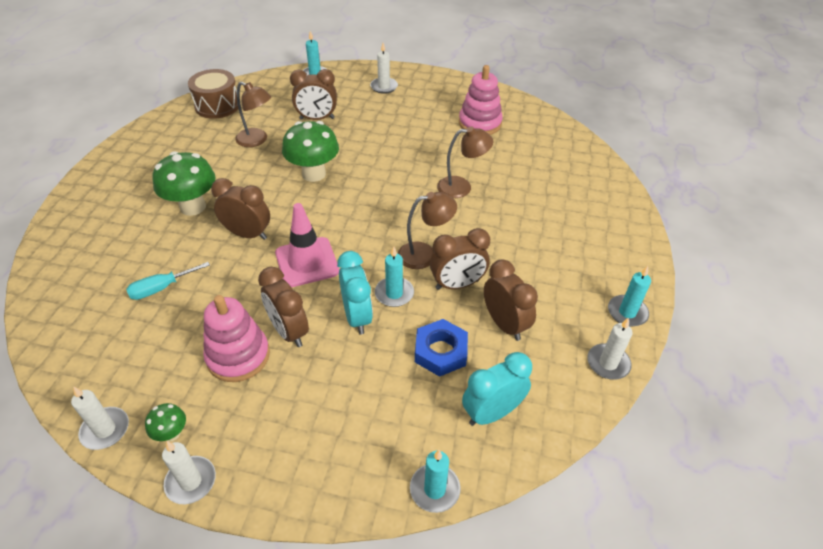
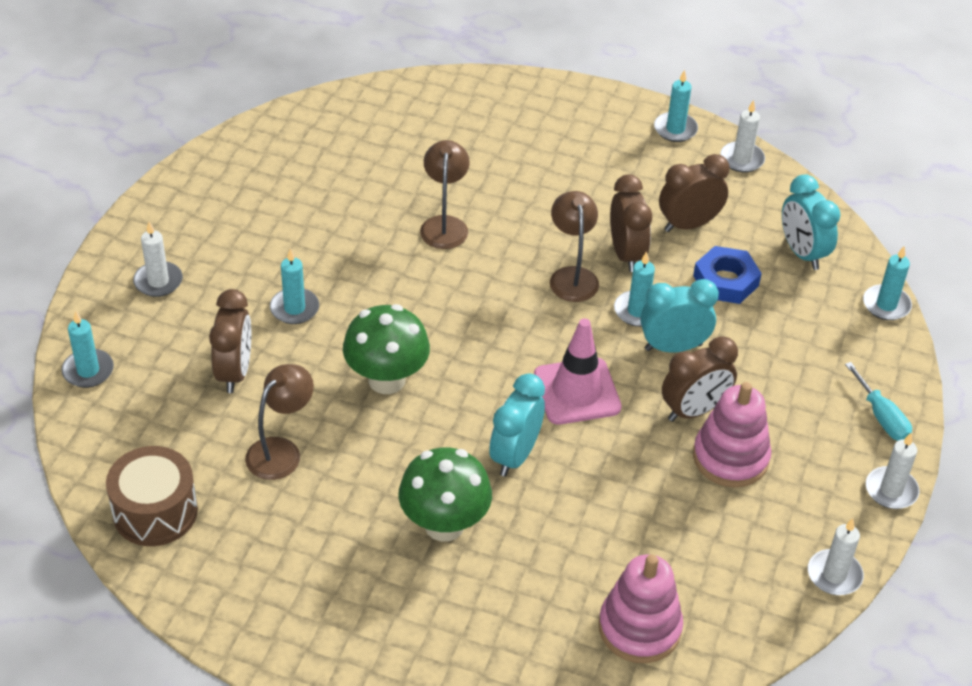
camera: 85 degrees left, 0 degrees up
(161, 288) = (614, 546): turquoise screwdriver -> turquoise screwdriver (881, 417)
(172, 433) = (836, 512): green mushroom -> none
(248, 234) = (515, 455): brown clock -> turquoise clock
(370, 133) = (294, 308): none -> turquoise candle
(480, 123) = (296, 184): pink stacking toy -> pink stacking toy (639, 628)

